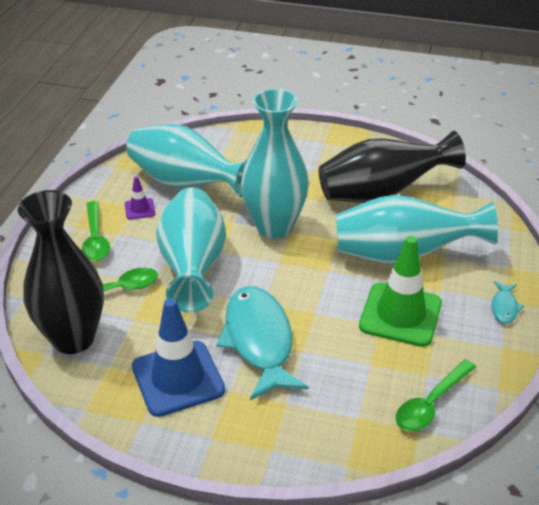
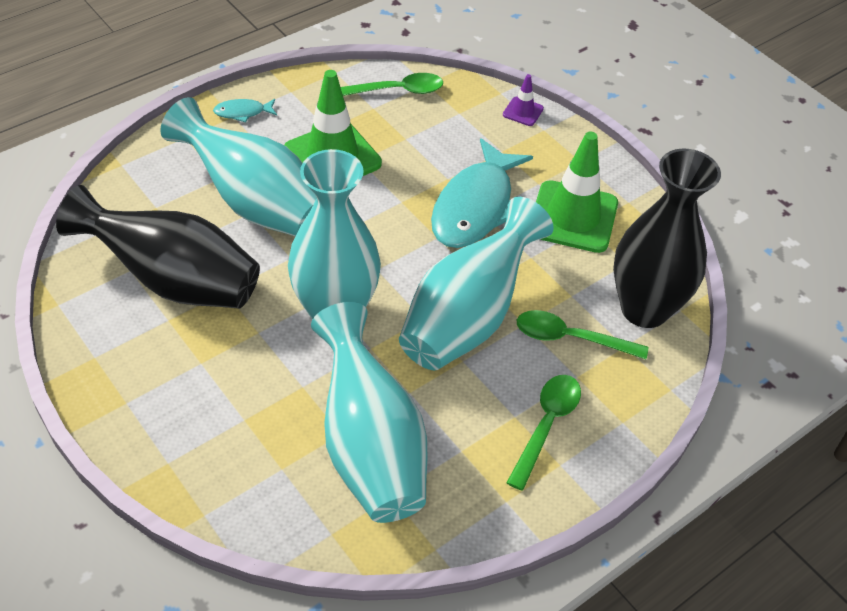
camera: 145 degrees left, 10 degrees up
(139, 209) = (461, 440): purple traffic cone -> purple traffic cone (523, 111)
(178, 378) = (573, 217): blue traffic cone -> green traffic cone
(504, 307) = (242, 112): turquoise fish -> turquoise fish turned 150 degrees counterclockwise

